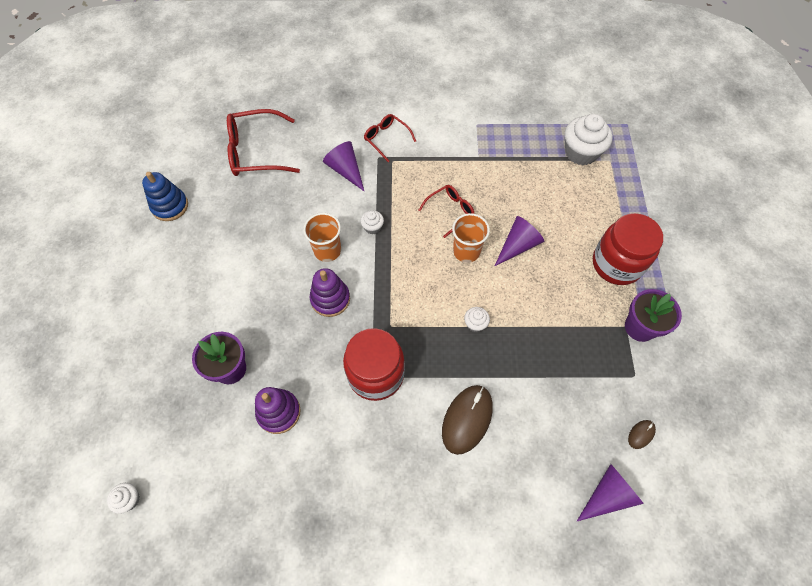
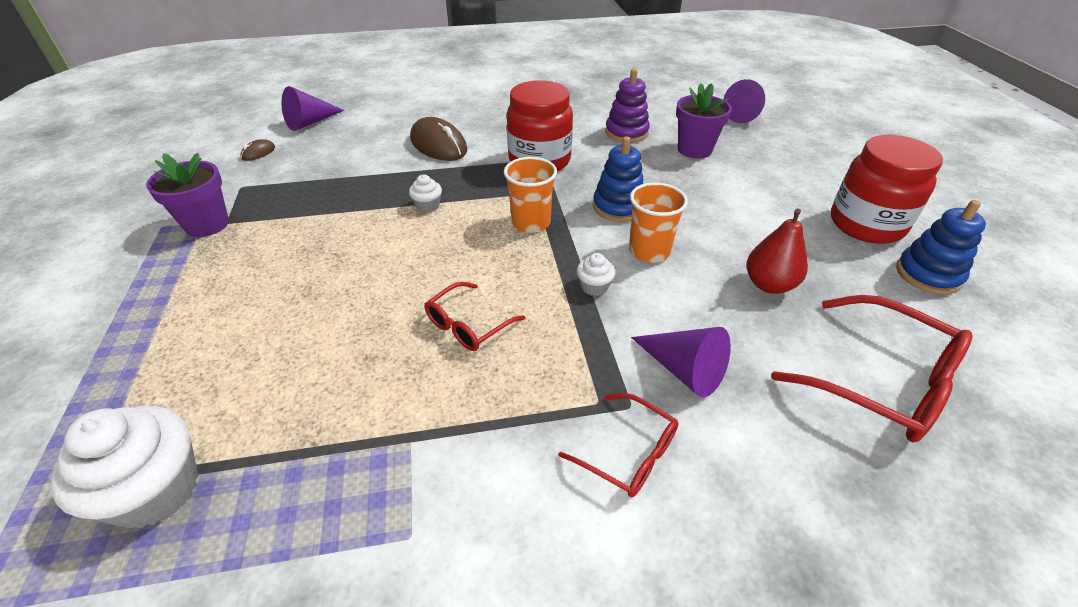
camera: 170 degrees right, 20 degrees down
(129, 499) = (717, 89): white cupcake -> none
(256, 151) = (881, 381): red glasses -> red glasses turned 60 degrees clockwise
(269, 213) = (769, 284): none -> red pear
(330, 299) = (618, 207): purple stacking toy -> blue stacking toy
(466, 251) = (439, 274): orange cup -> orange cup (531, 223)
(467, 419) = (438, 145): brown mouse -> brown mouse turned 60 degrees counterclockwise
(518, 245) = (354, 291): purple cone -> purple cone (744, 114)
(616, 264) = (198, 286): red jar -> red jar (866, 224)

